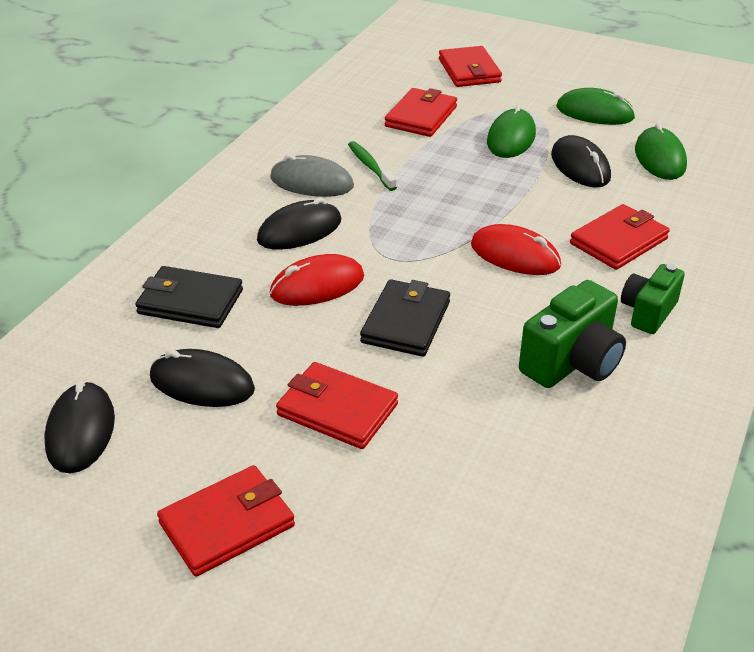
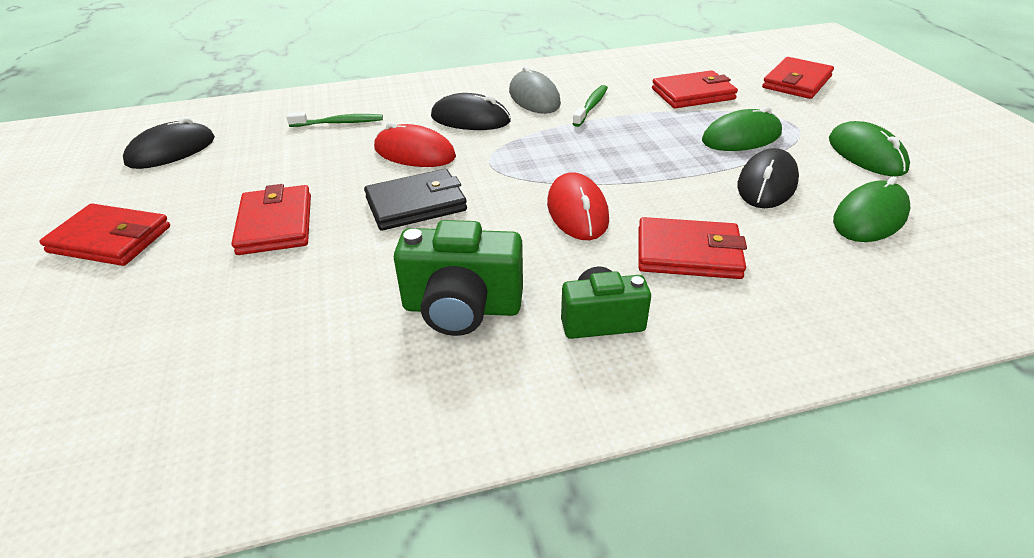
camera: 50 degrees right, 0 degrees up
(190, 302) = (339, 123): black wallet -> green toothbrush
(202, 383) = (256, 164): black mouse -> none

